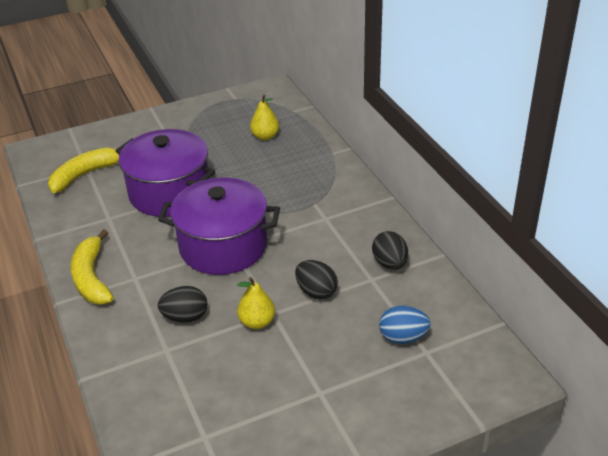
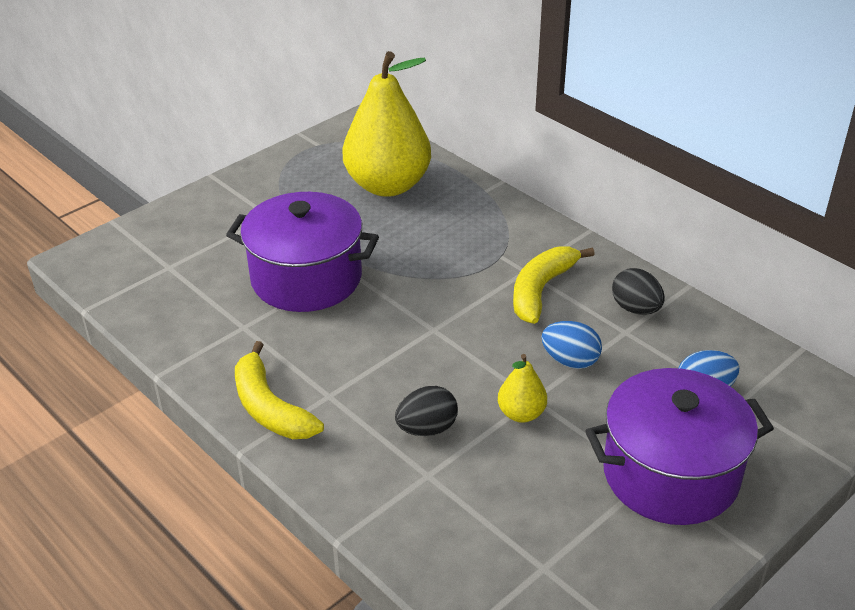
camera: 20 degrees left, 0 degrees up
(85, 174) = (175, 277): yellow banana -> yellow banana (541, 290)
(223, 246) = (420, 331): purple pot -> purple pot (670, 474)
(265, 136) = (388, 185): yellow pear -> yellow pear, size x2.26
(316, 292) = (570, 361): black egg -> blue egg

